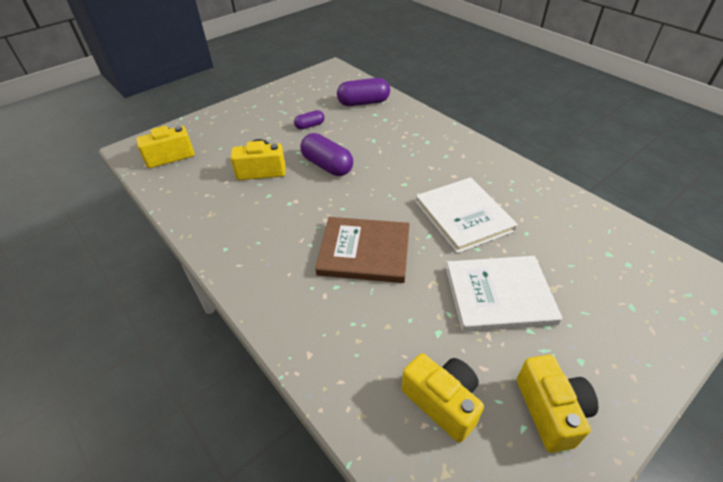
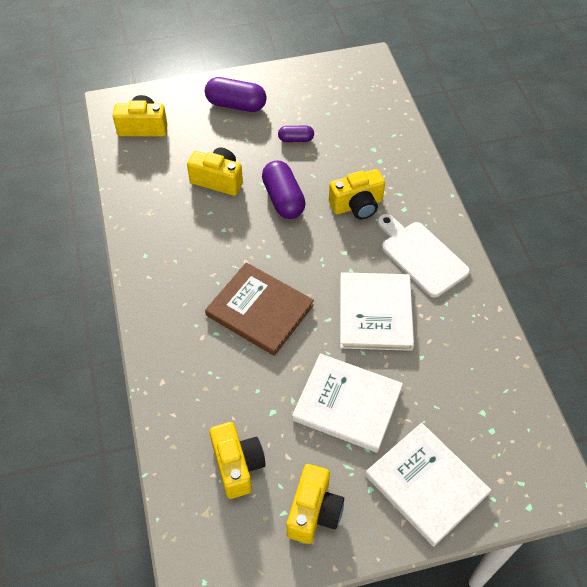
camera: 25 degrees right, 10 degrees up
(363, 103) = (371, 127): purple capsule -> purple capsule (236, 105)
(390, 150) = (357, 205): none -> yellow camera
(465, 166) = (421, 256): none -> white cutting board
(622, 333) = (426, 484): none -> white book

